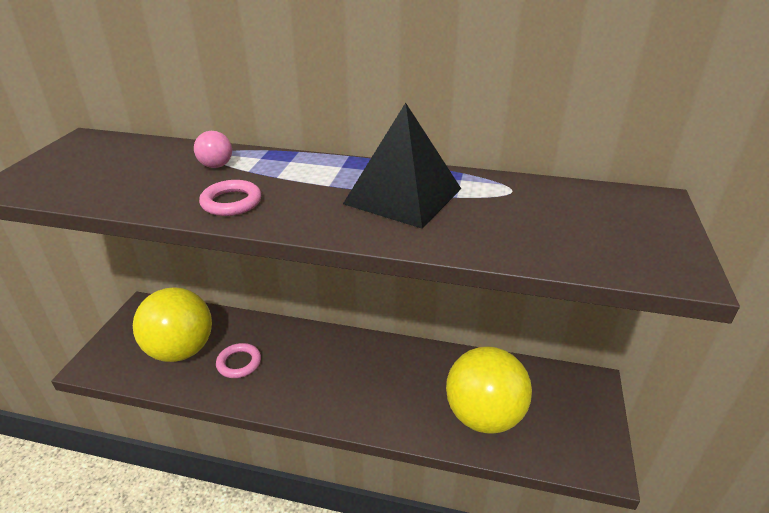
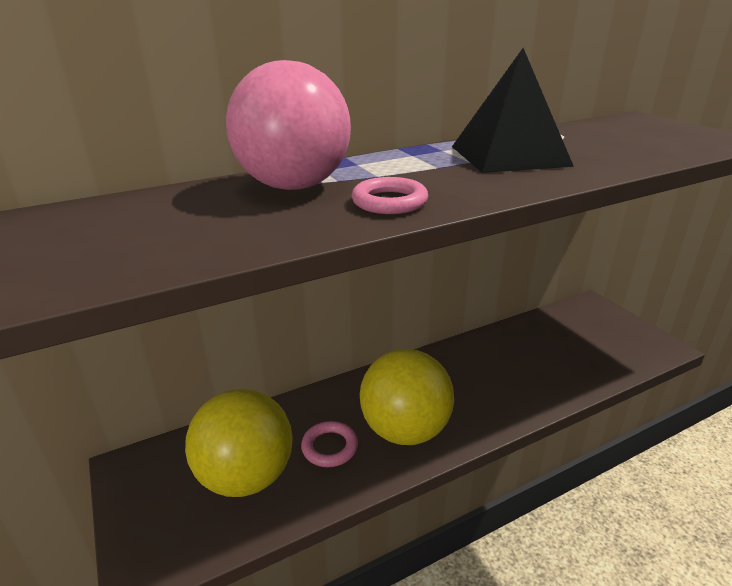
camera: 40 degrees left, 5 degrees down
(216, 166) = (294, 186): pink ball -> pink ball, size x2.45
(483, 416) = (568, 361): yellow ball -> yellow ball (405, 430)

